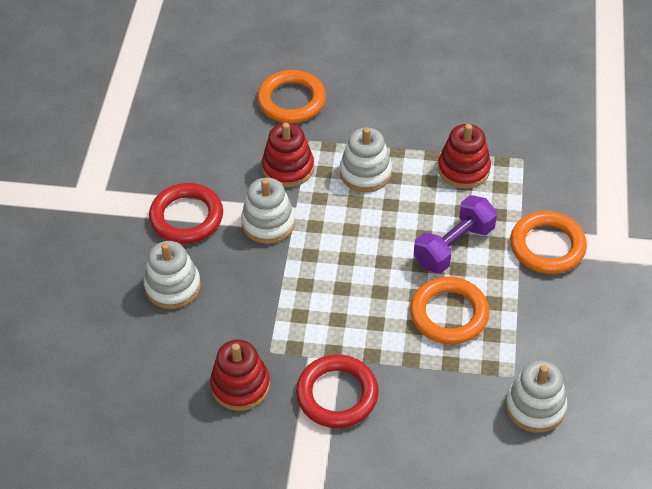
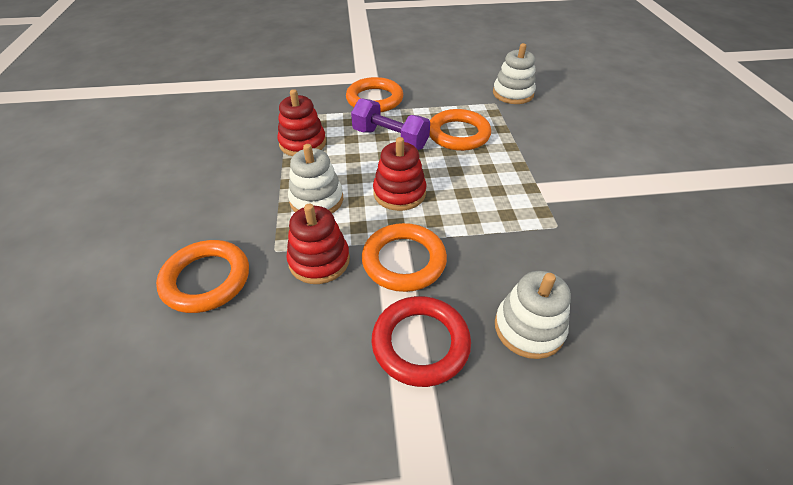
camera: 105 degrees left, 5 degrees down
(240, 385) = (607, 239): red stacking toy -> red stacking toy (399, 193)
(268, 223) = (404, 261): white stacking toy -> orange ring
(337, 394) = (569, 178): red ring -> none

